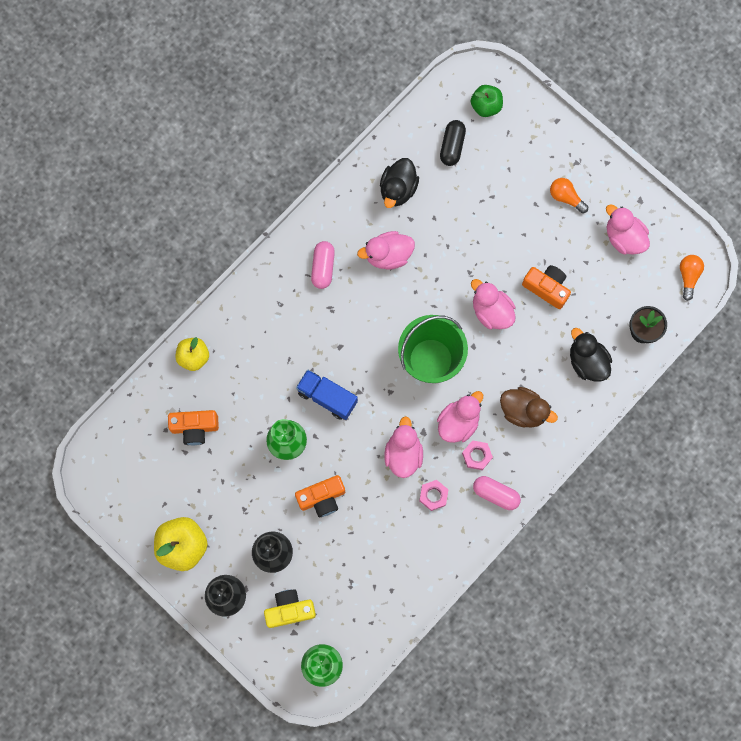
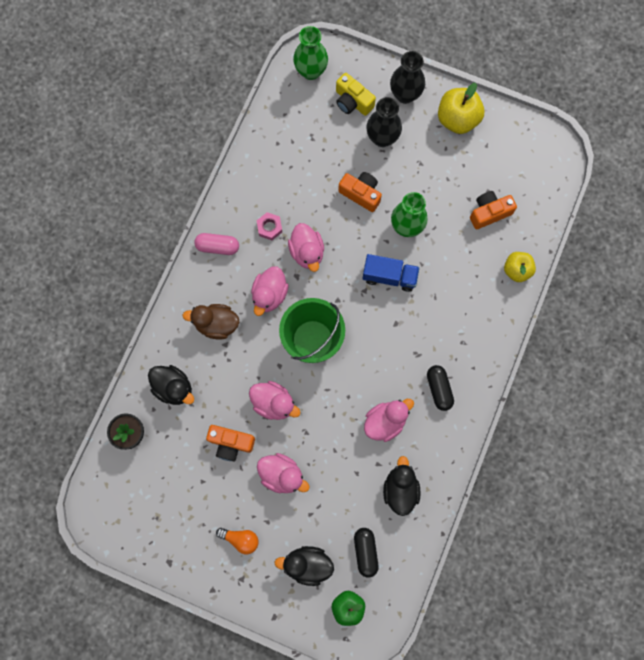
camera: 160 degrees right, 0 degrees up
(289, 610) = (352, 101): yellow camera -> yellow camera turned 75 degrees clockwise
(322, 498) = (361, 194): orange camera -> orange camera turned 75 degrees clockwise
(323, 267) = (439, 389): pink capsule -> black capsule
(477, 456) = (244, 272): pink nut -> none
(510, 154) = (307, 564): none -> black duck
(624, 238) = (174, 518): pink duck -> pink duck (282, 475)
(688, 277) = (103, 502): orange light bulb -> none

